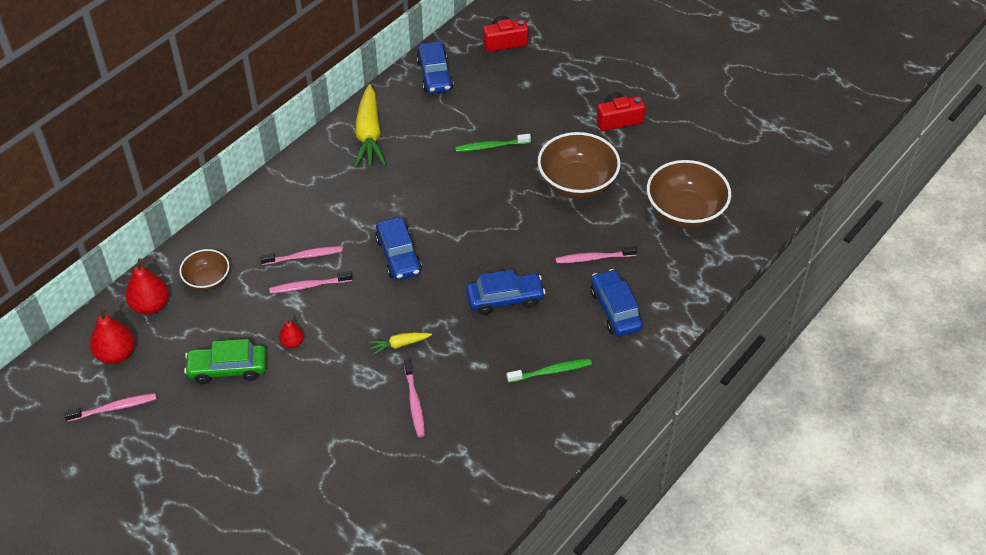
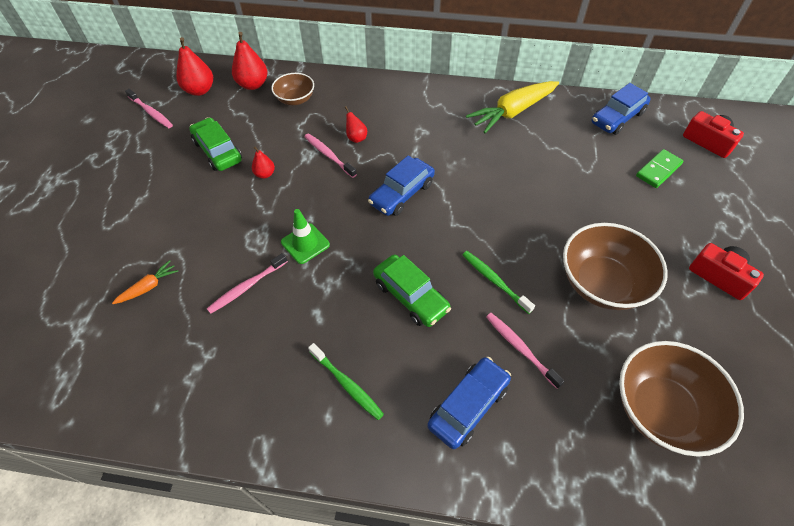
camera: 60 degrees right, 5 degrees up
(304, 256) = (356, 138): pink toothbrush -> red pear
(360, 474) = (148, 287): none -> orange carrot
(399, 344) = (305, 243): yellow carrot -> green traffic cone
(491, 146) = (579, 193): green toothbrush -> green toothbrush (494, 281)
(505, 299) = (410, 296): blue car -> green car
(506, 88) = (658, 170): none -> green domino

